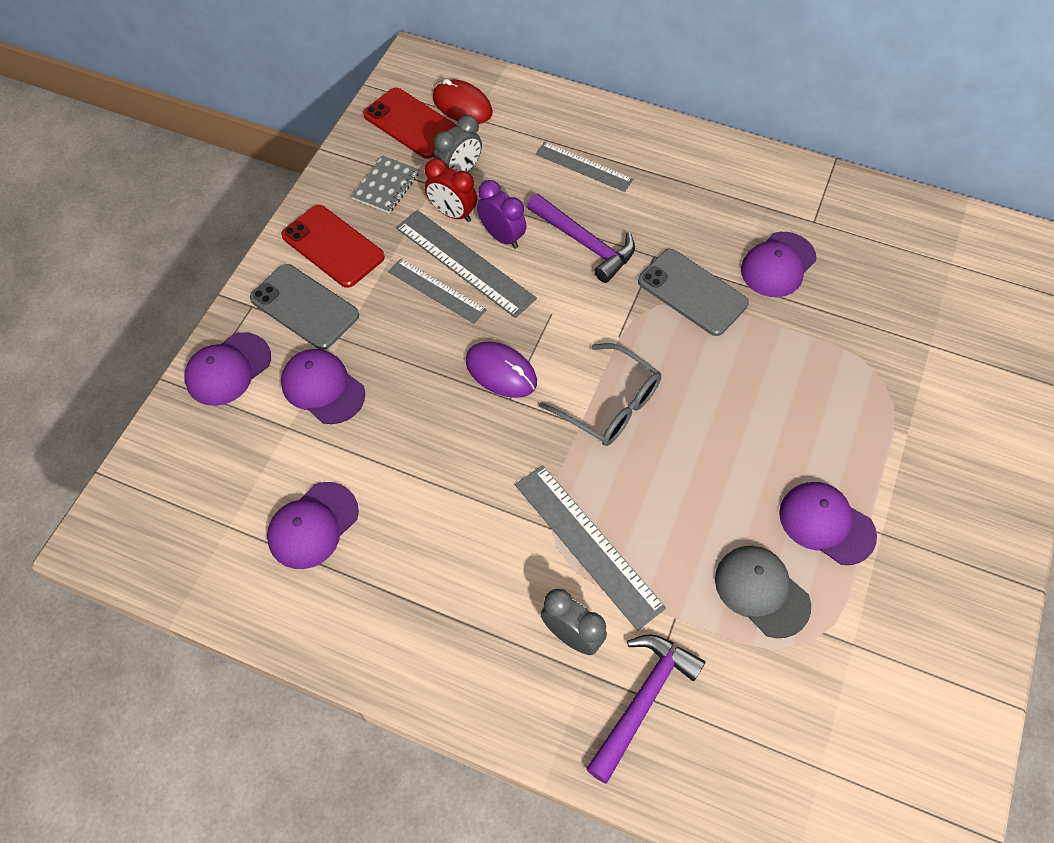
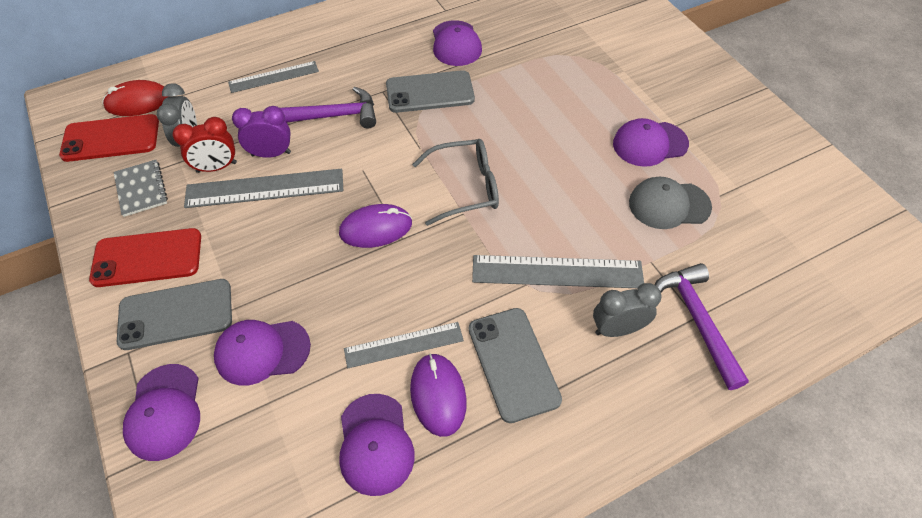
camera: 50 degrees left, 5 degrees down
(388, 538) = (438, 395): none -> purple mouse
(436, 291) = (267, 220): grey ruler -> grey ruler (404, 345)
(464, 574) = (513, 363): none -> grey phone

